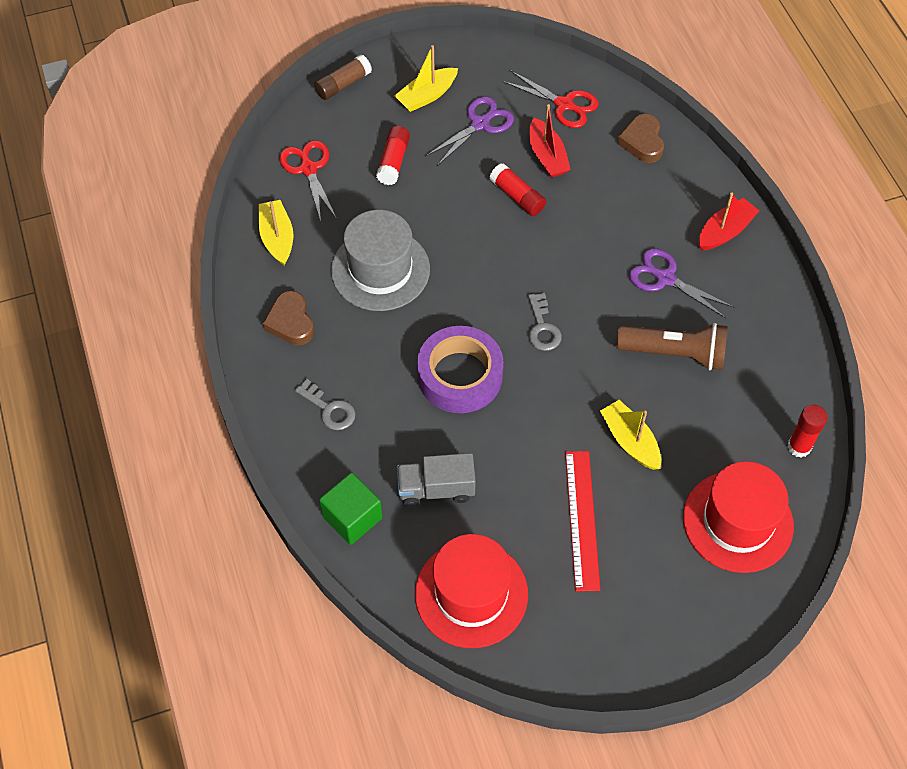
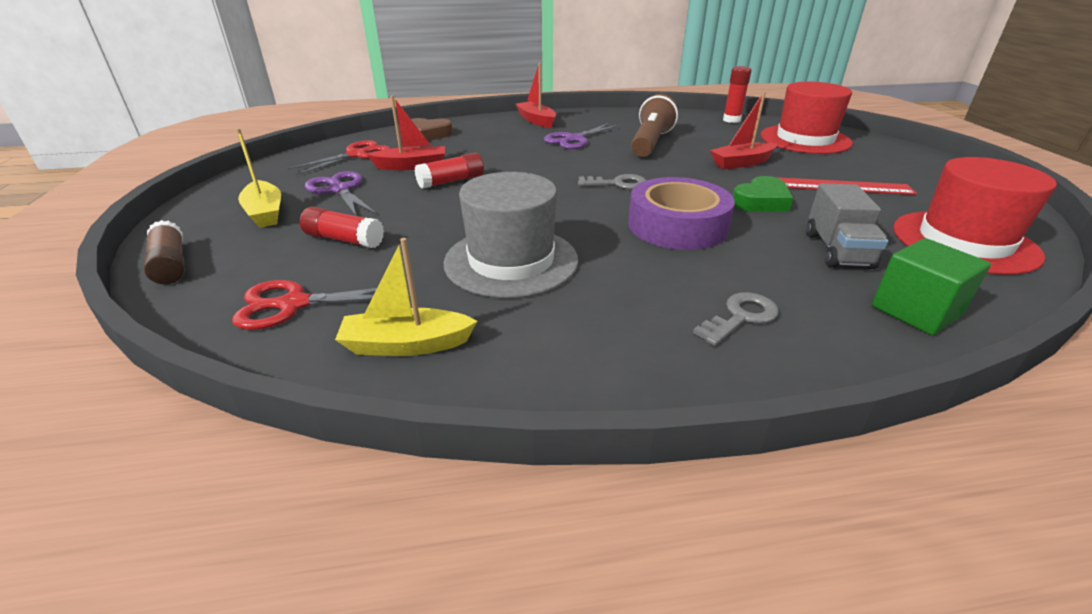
camera: 80 degrees left, 25 degrees down
(291, 322) = (580, 342): brown heart -> none
(526, 446) = (761, 201): none -> green heart
(630, 441) = (741, 163): yellow boat -> red boat

